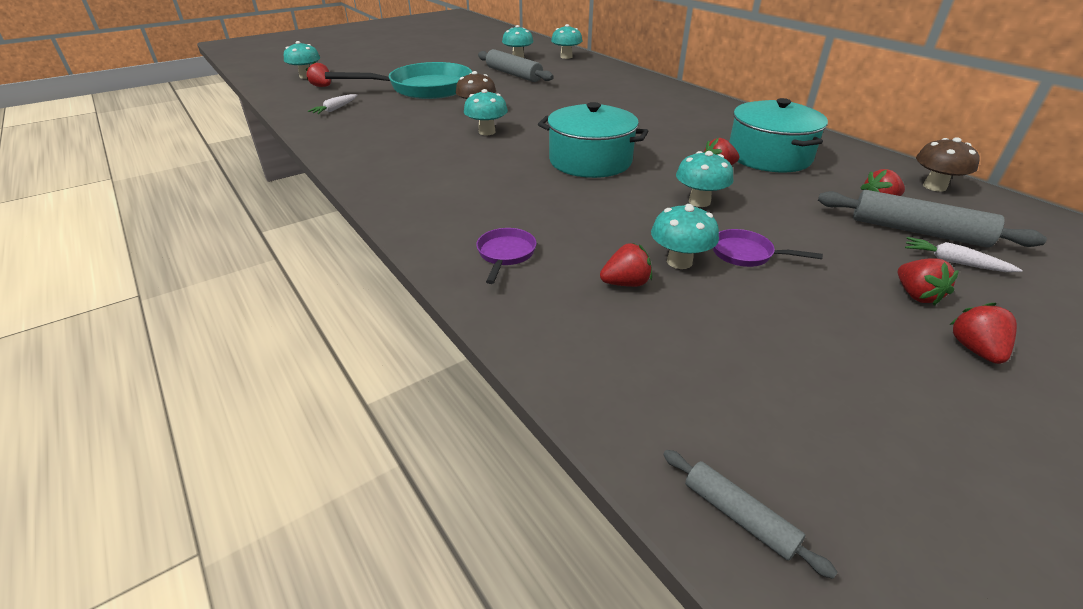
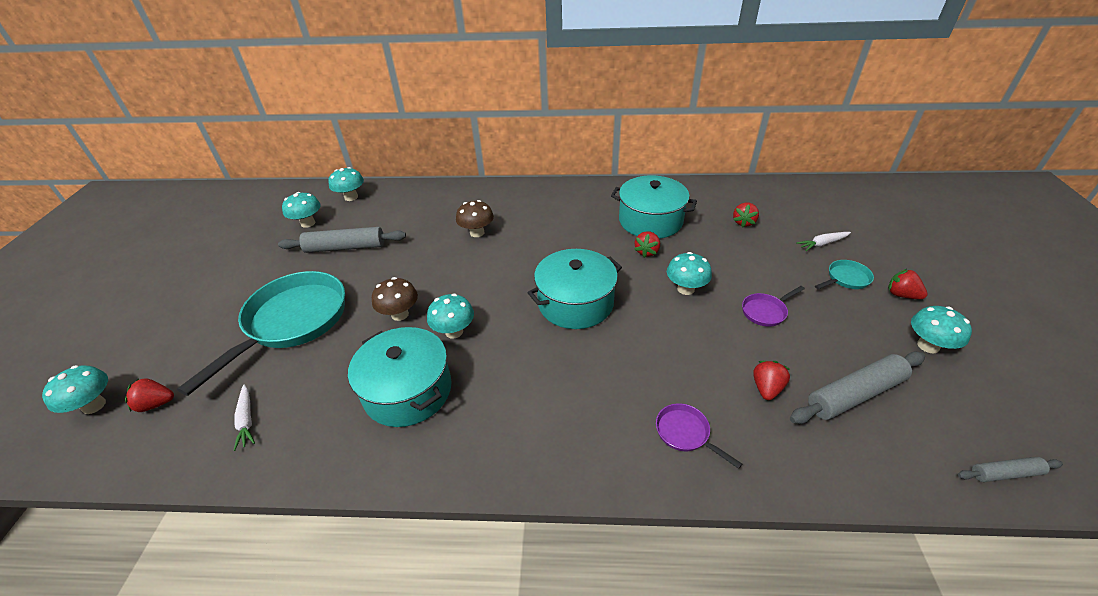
camera: 50 degrees left, 5 degrees up
(411, 139) = (408, 390): none -> turquoise pot
(679, 262) = (756, 346): turquoise mushroom -> turquoise mushroom (928, 346)
(916, 295) = (846, 279): red strawberry -> turquoise pan
(917, 231) = (784, 232): grey rolling pin -> grey rolling pin (854, 394)
(934, 186) = (741, 192): brown mushroom -> brown mushroom (477, 233)

